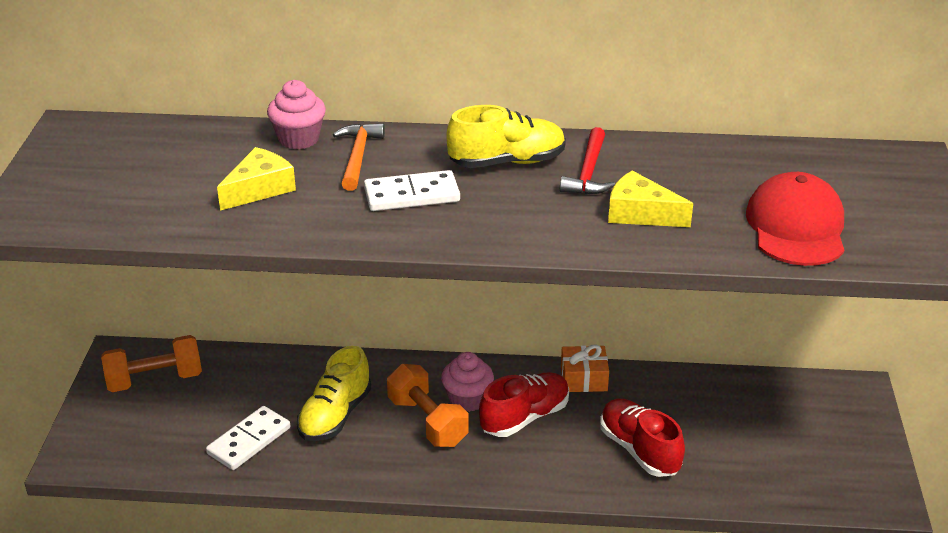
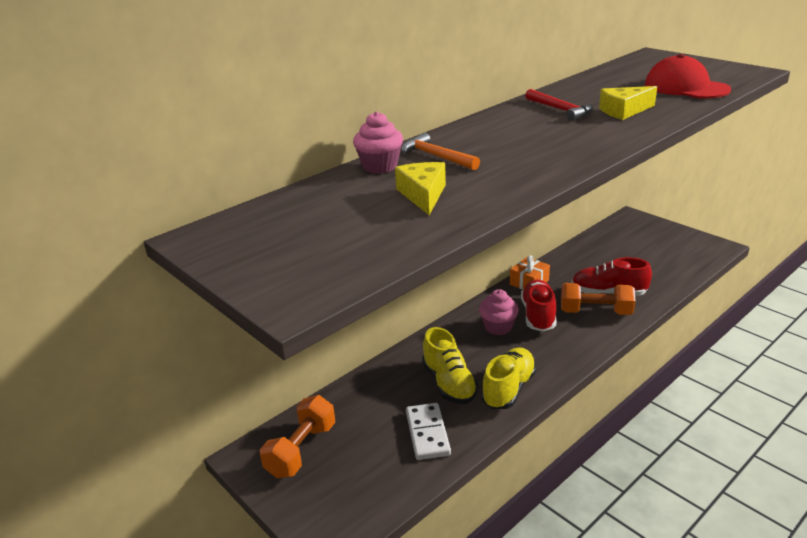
camera: 45 degrees left, 5 degrees down
(412, 195) = (511, 155): white domino -> none
(427, 421) = (500, 350): orange dumbbell -> orange dumbbell (595, 312)
(507, 162) = (515, 123): yellow shoe -> yellow shoe (508, 389)

